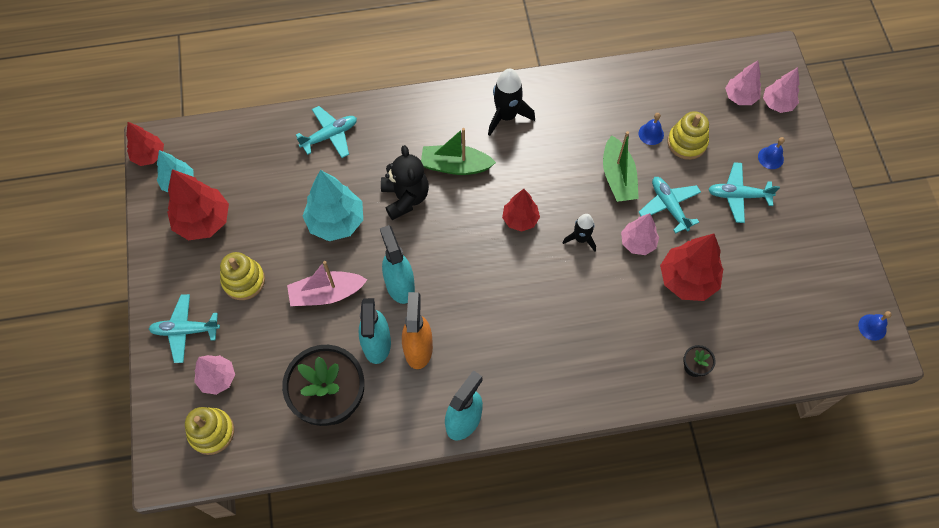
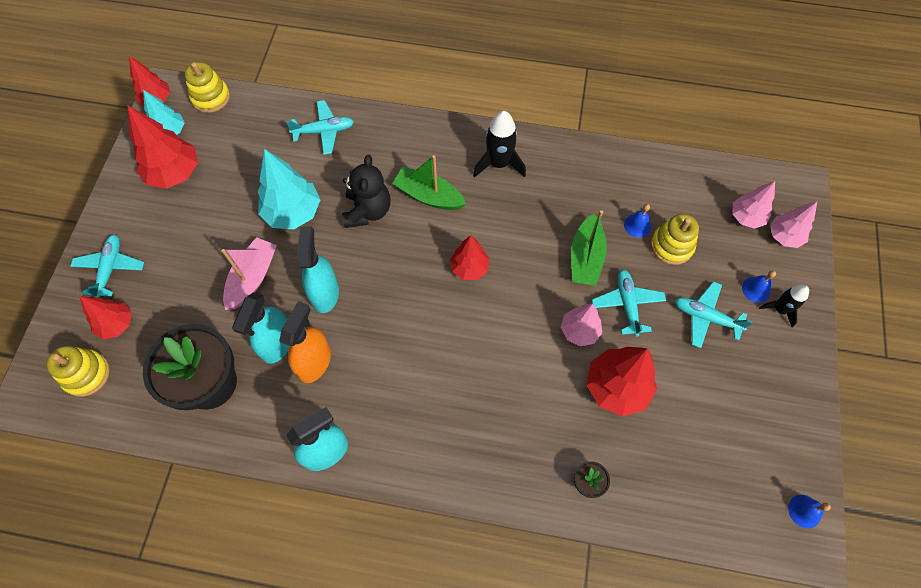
camera: 20 degrees right, 0 degrees up
(185, 330) = (110, 268): turquoise plane -> turquoise plane turned 75 degrees clockwise
(217, 378) = (116, 324): pink tree -> red tree
(243, 280) = (184, 240): yellow stacking toy -> yellow stacking toy (210, 97)
(326, 294) = (253, 278): pink boat -> pink boat turned 105 degrees clockwise
(581, 239) = (522, 307): black rocket -> black rocket (780, 310)

